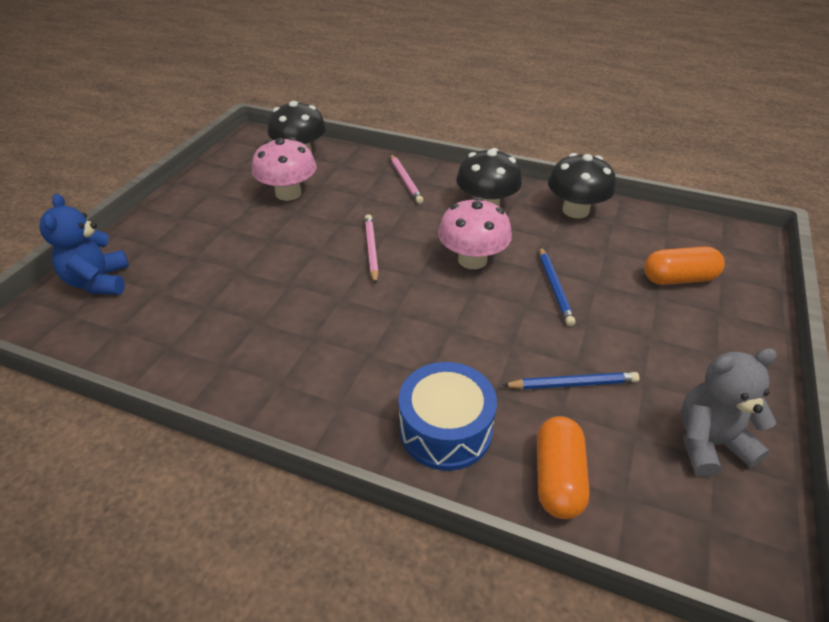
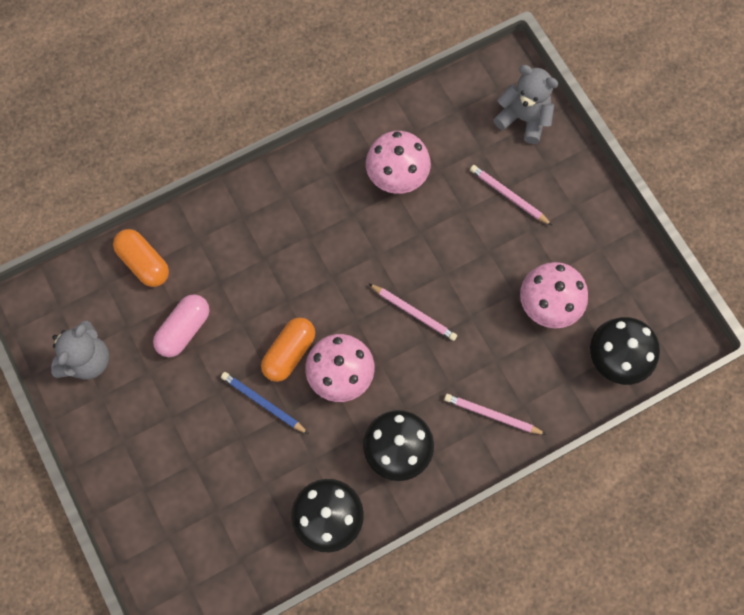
camera: 130 degrees right, 30 degrees up
(99, 282) = (523, 118): blue teddy bear -> grey teddy bear
(200, 253) = (508, 195): none -> pink pencil
(237, 330) = (397, 175): none -> pink mushroom
(445, 429) = (220, 234): blue drum -> none
(573, 384) = (184, 329): blue pencil -> pink capsule
(678, 279) = (192, 501): orange capsule -> orange capsule (289, 353)

